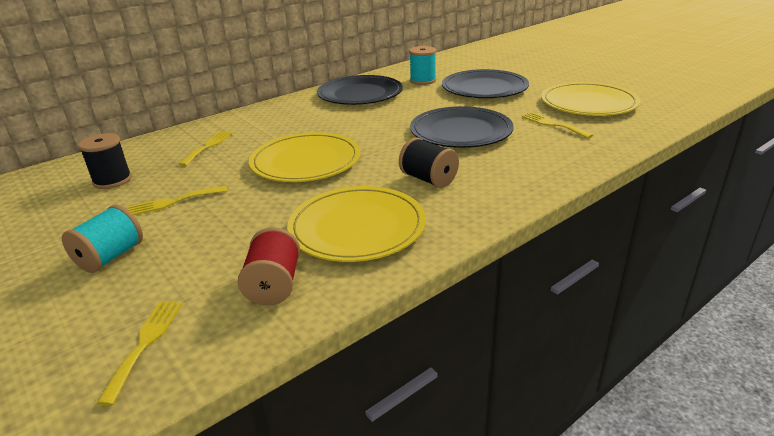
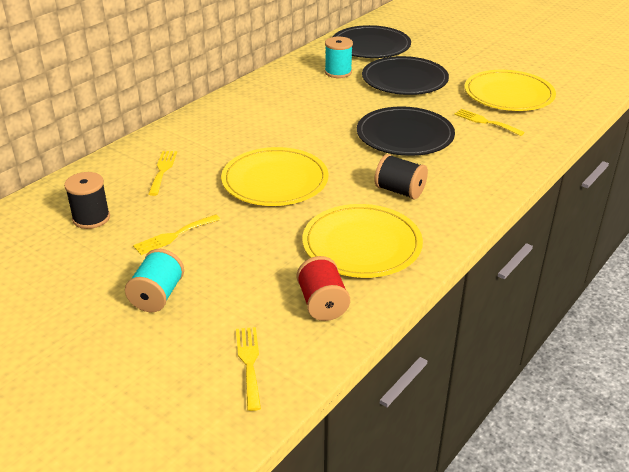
camera: 15 degrees left, 5 degrees up
(360, 94) = (281, 93): black plate -> black plate (370, 46)

